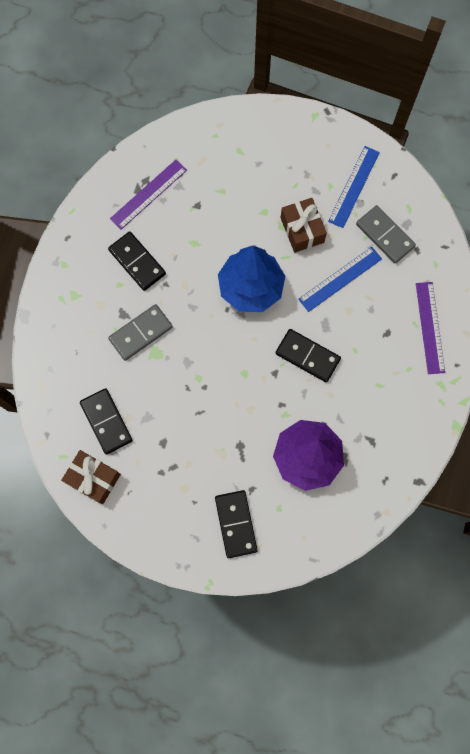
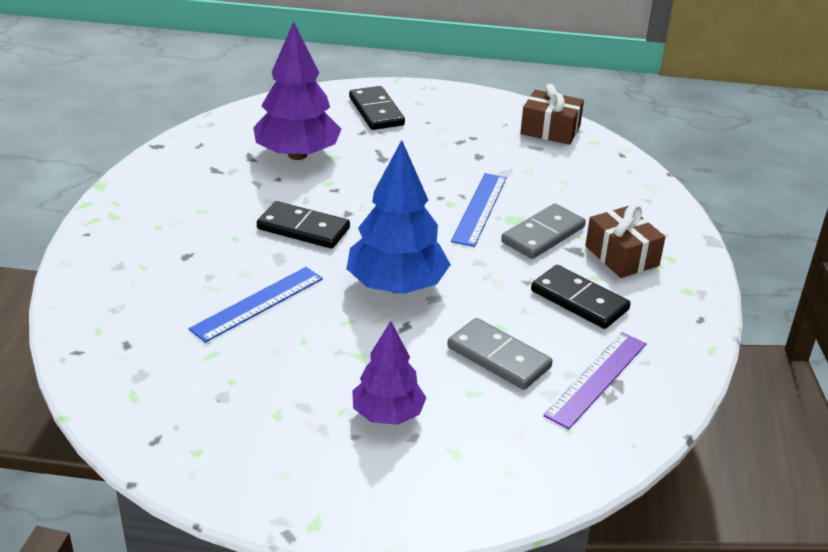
camera: 170 degrees right, 40 degrees down
(106, 421) = (554, 166): black domino -> none
(270, 180) = (388, 414): none -> purple tree
(302, 230) = (324, 354): brown gift -> brown gift (622, 256)
(354, 186) = (233, 417): blue ruler -> blue ruler (479, 209)
(385, 235) = (180, 357): grey domino -> grey domino (498, 357)
(430, 327) = (120, 264): purple ruler -> none

